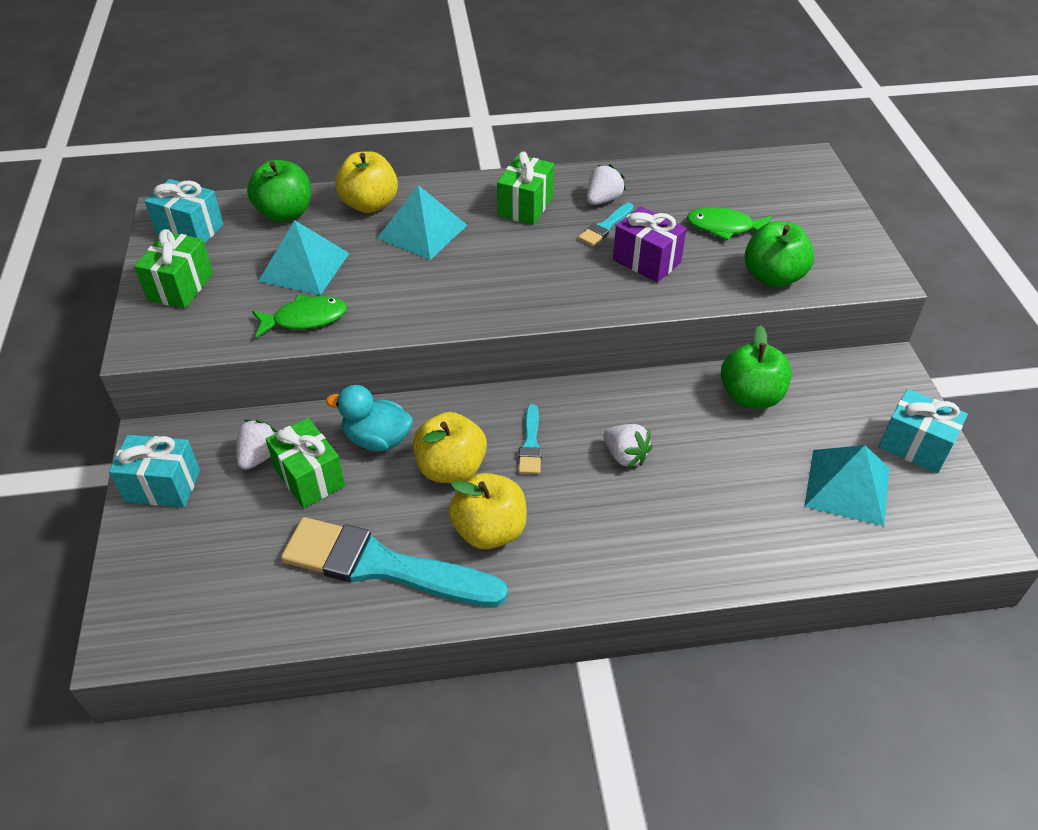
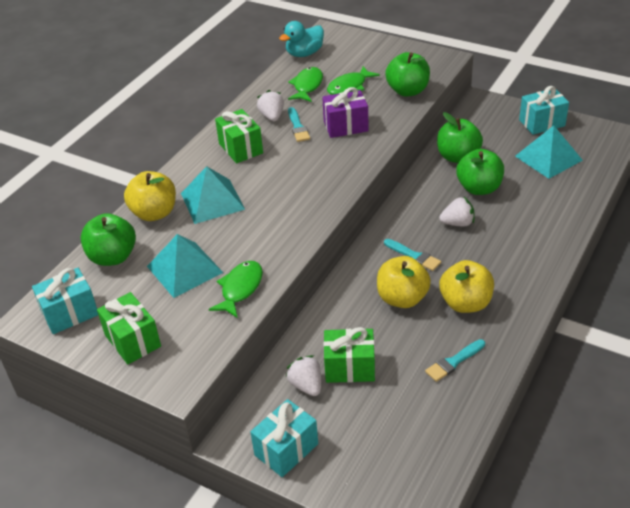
camera: 50 degrees left, 5 degrees down
(377, 439) = (346, 321): turquoise duck -> turquoise duck (304, 53)
(383, 566) = (453, 362): turquoise brush -> turquoise brush, size x0.44
(687, 197) = (307, 86): none -> green fish
(711, 445) = (479, 188): none -> green apple

